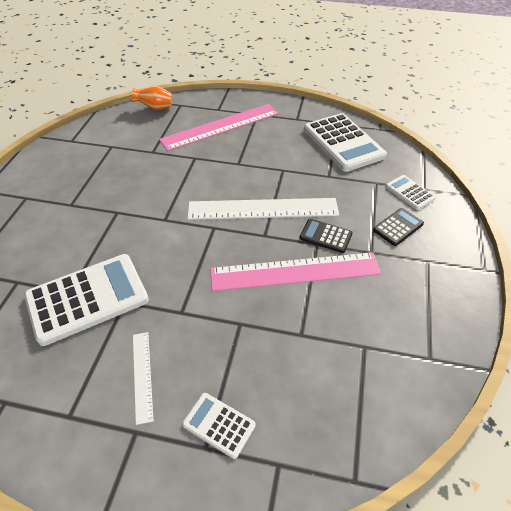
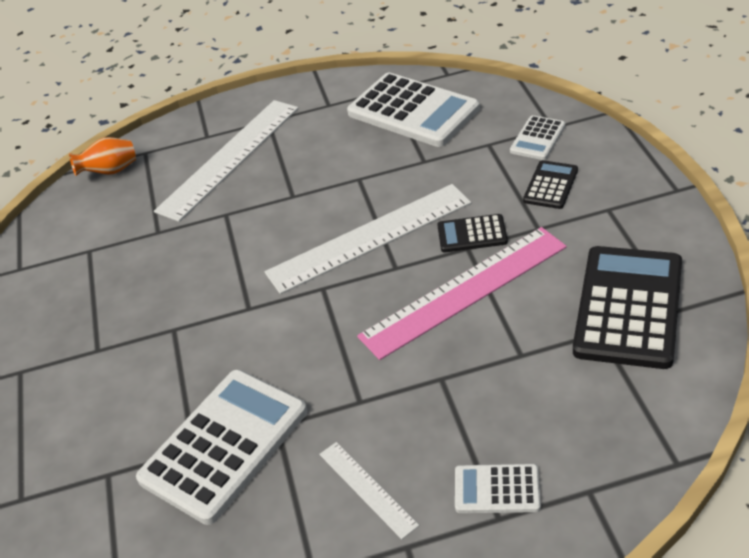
camera: 20 degrees left, 5 degrees down
(220, 127) = (229, 158): pink ruler -> white ruler
(396, 338) = (628, 307): none -> black calculator
(409, 192) = (537, 138): white calculator -> white calculator turned 90 degrees counterclockwise

